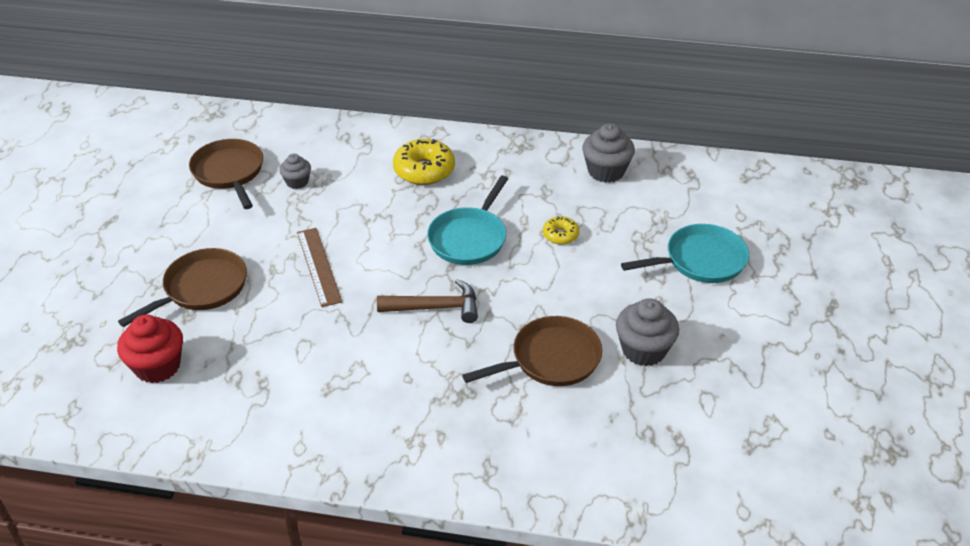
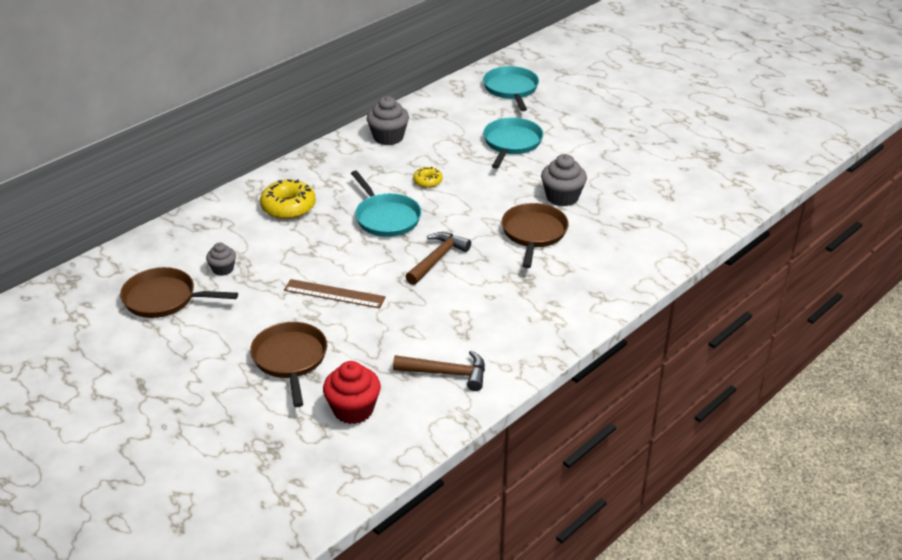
camera: 55 degrees left, 5 degrees down
(256, 406) = (446, 373): none -> brown hammer
(805, 210) = (511, 89): none -> turquoise pan

